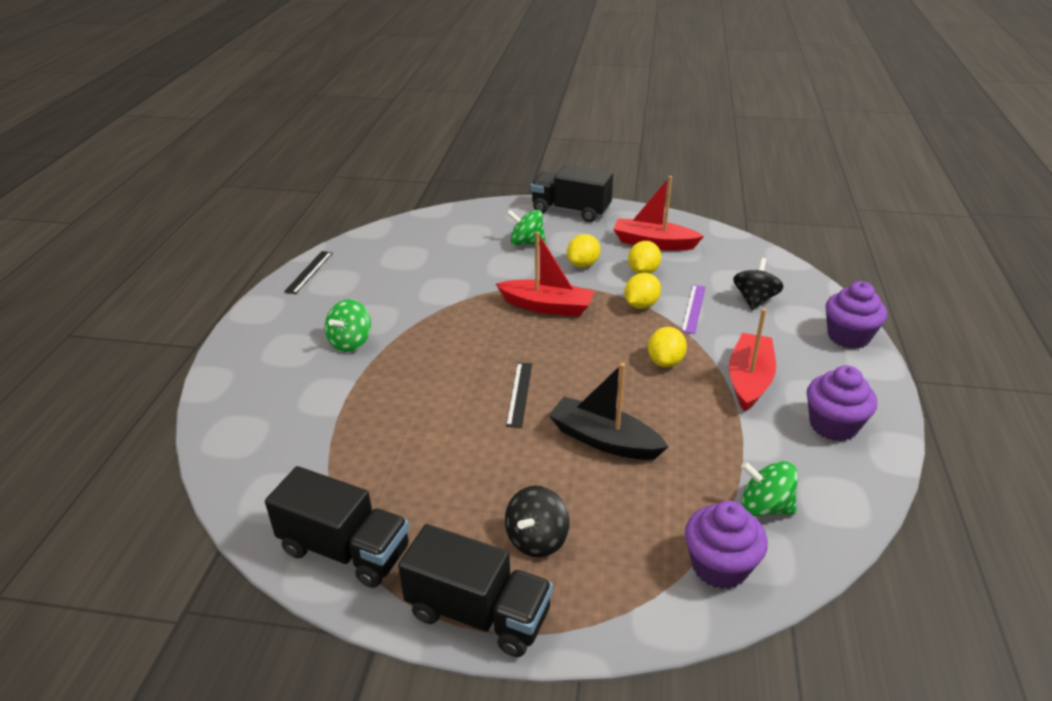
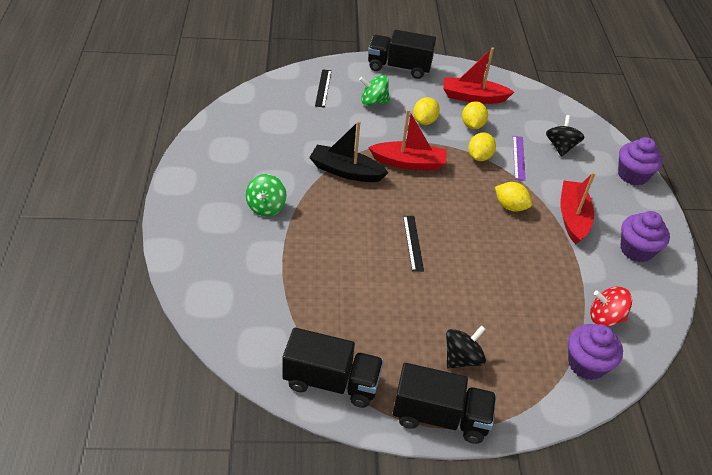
camera: 15 degrees left, 10 degrees up
(309, 272) = (203, 141): black ruler -> black ruler (323, 88)
(537, 539) = (462, 358): black spinning top -> black spinning top turned 150 degrees counterclockwise
(604, 440) = (485, 276): black boat -> black boat (346, 171)
(665, 362) = (510, 206): yellow lemon -> yellow lemon turned 60 degrees counterclockwise
(765, 507) = (605, 317): green spinning top -> red spinning top

